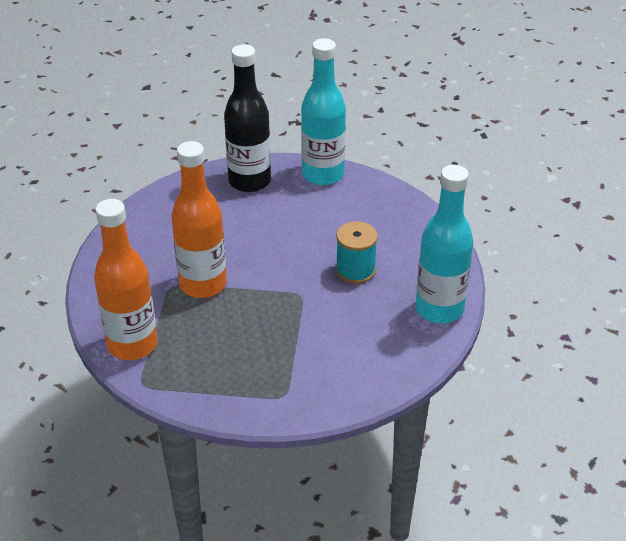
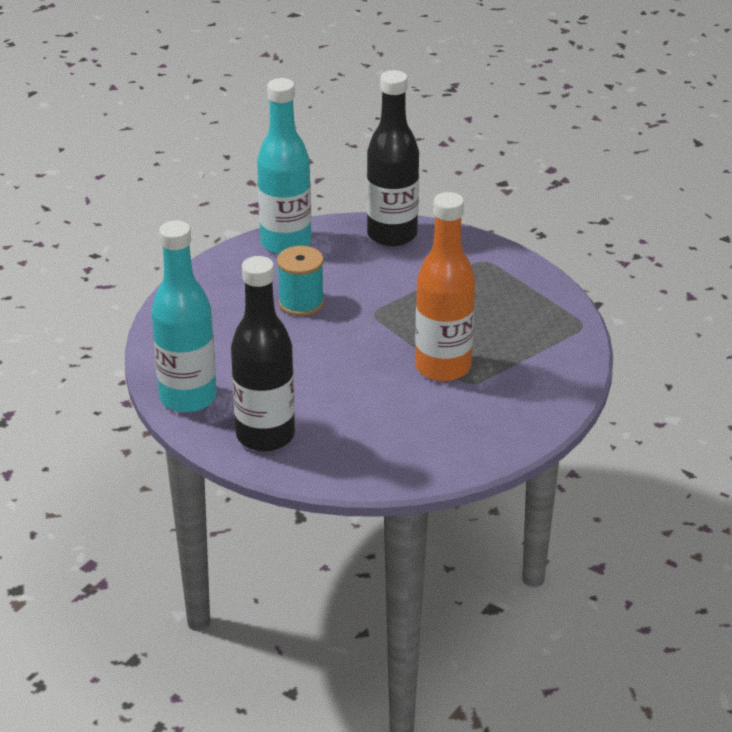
camera: 135 degrees left, 5 degrees down
(132, 345) = (560, 356): orange bottle -> none
(381, 370) = (392, 235): none -> black bottle

